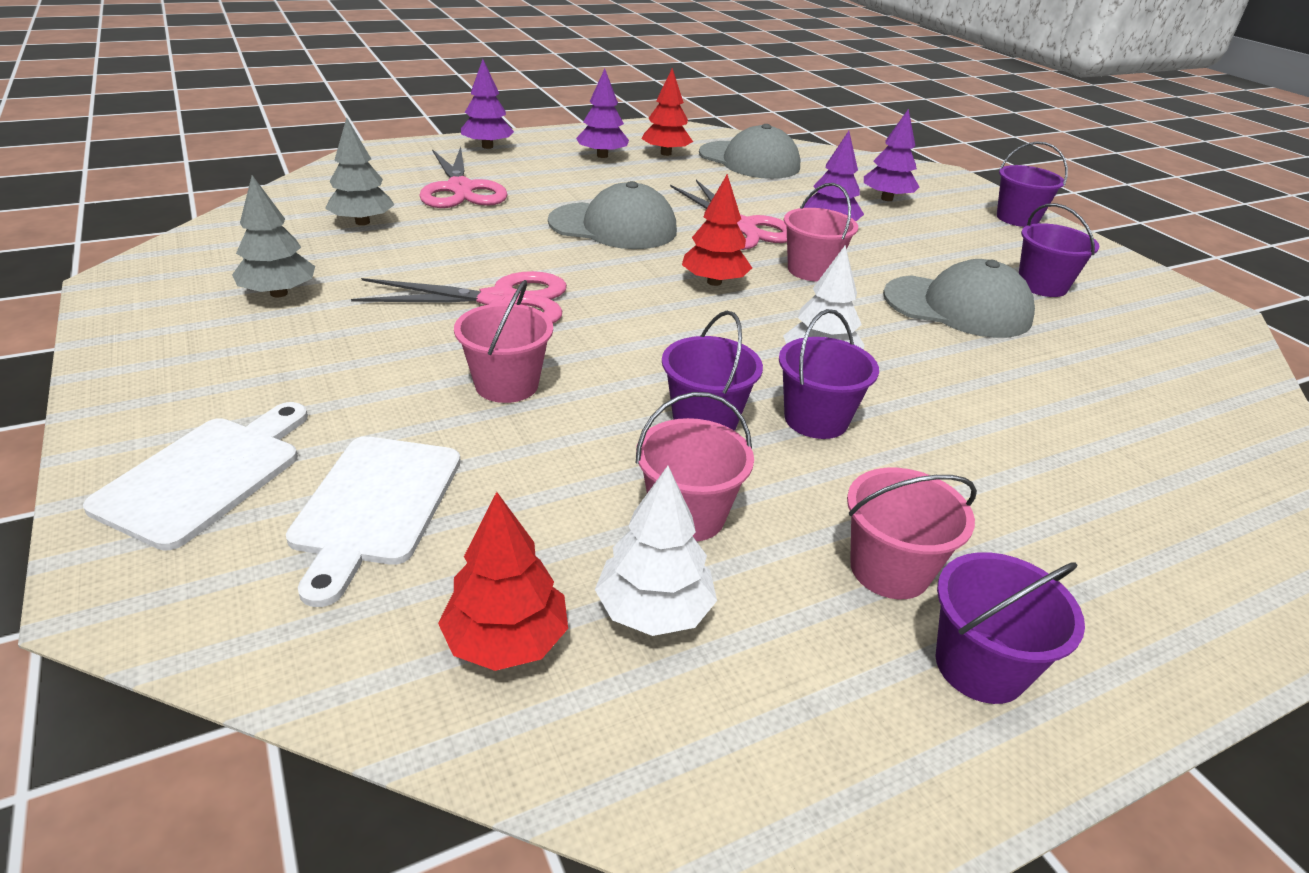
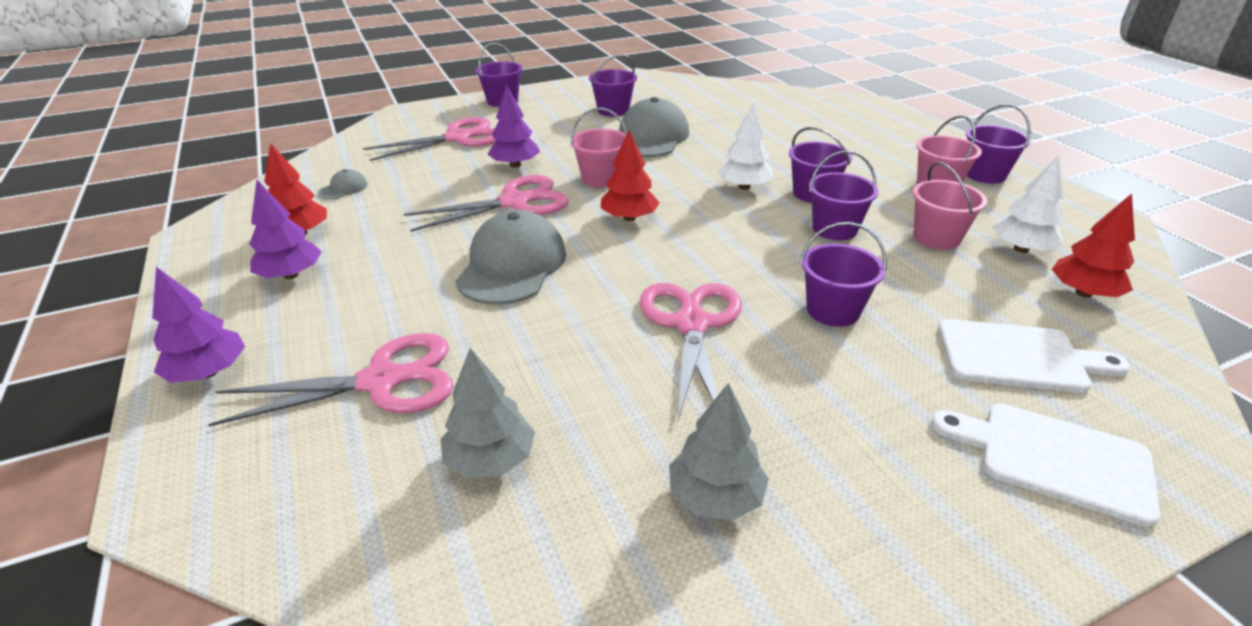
camera: 85 degrees left, 0 degrees up
(506, 385) = (833, 310): pink bucket -> purple bucket
(749, 161) = (343, 188): grey cap -> grey cap, size x0.44
(887, 199) = (457, 138): purple tree -> pink scissors

